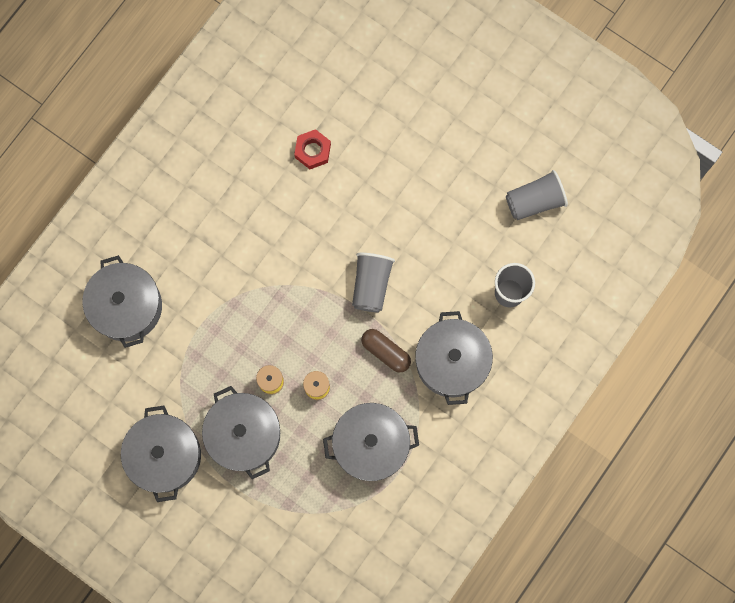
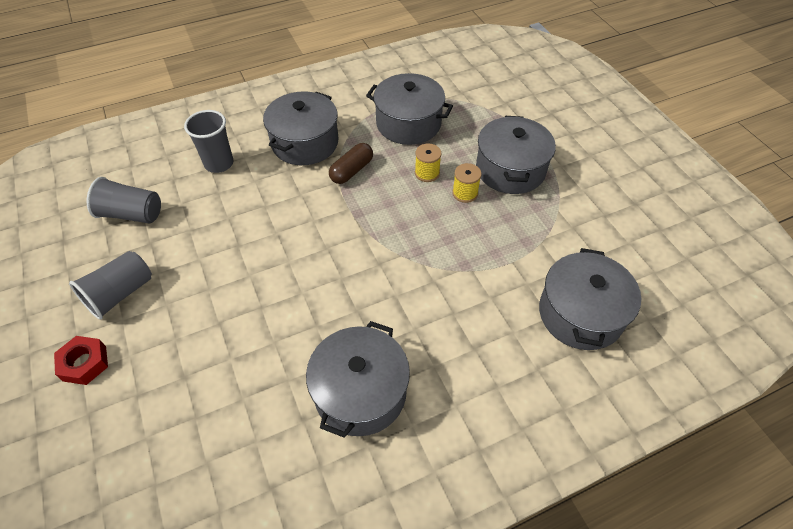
camera: 150 degrees left, 25 degrees down
(165, 455) = (590, 184): grey pot -> grey pot (360, 392)
(312, 151) = (289, 365): red nut -> red nut (84, 363)
(371, 285) = (326, 220): grey cup -> grey cup (120, 294)
(385, 352) = (351, 170): brown capsule -> brown capsule turned 60 degrees clockwise

